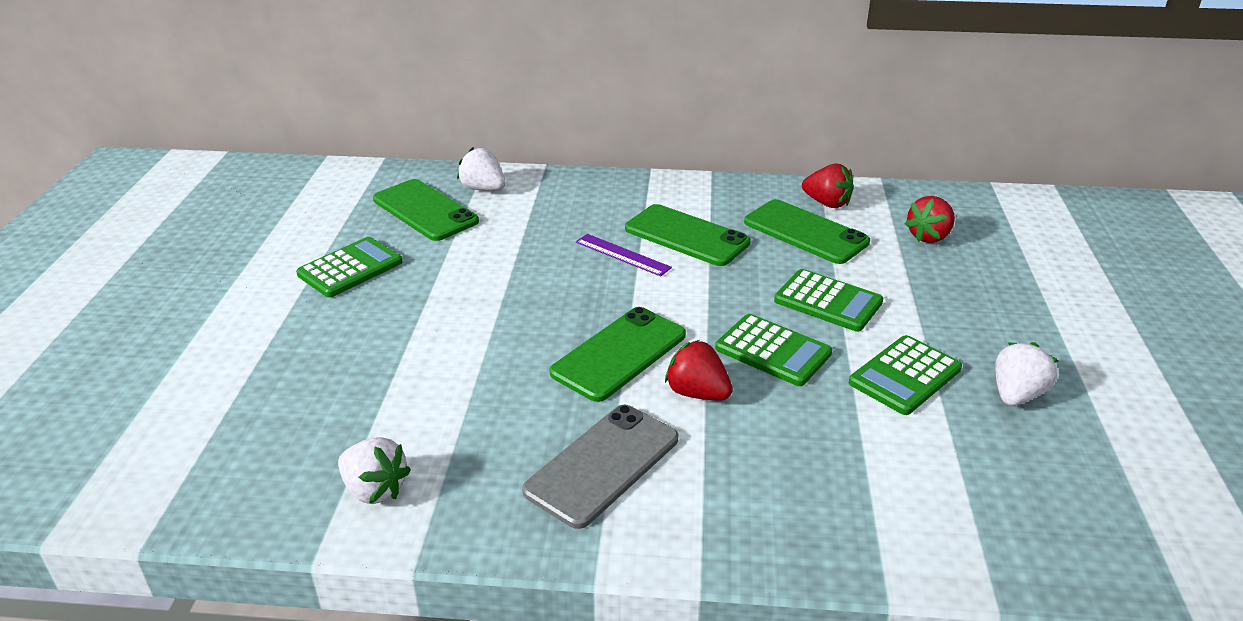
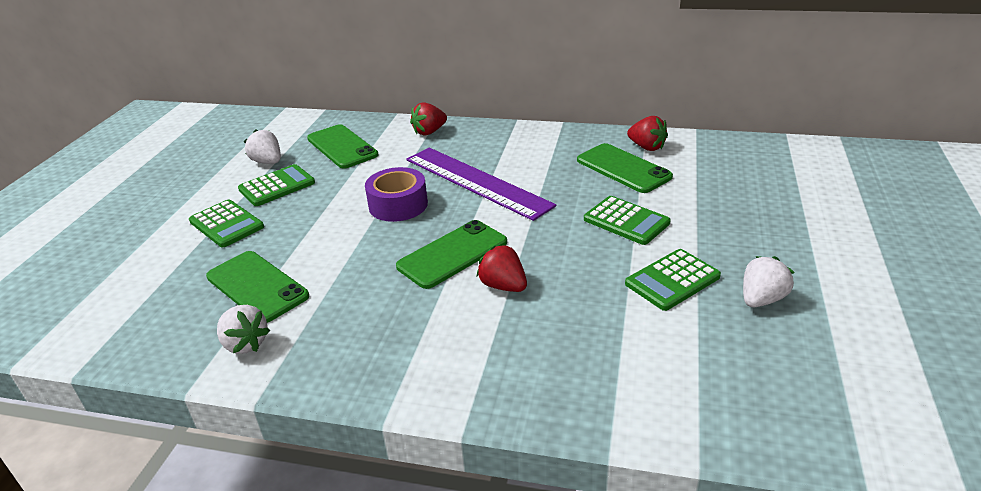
camera: 10 degrees right, 0 degrees up
(483, 189) = (388, 132): white strawberry -> white strawberry (267, 162)
(527, 289) = (398, 205): none -> purple tape
(602, 464) = (415, 335): grey phone -> none
(622, 255) = (477, 182): purple ruler -> purple ruler, size x2.23
(687, 236) = (530, 169): green phone -> green phone (257, 286)
(773, 351) = (571, 257): green calculator -> green calculator (226, 224)
(929, 237) = (722, 174): red strawberry -> red strawberry (429, 132)

